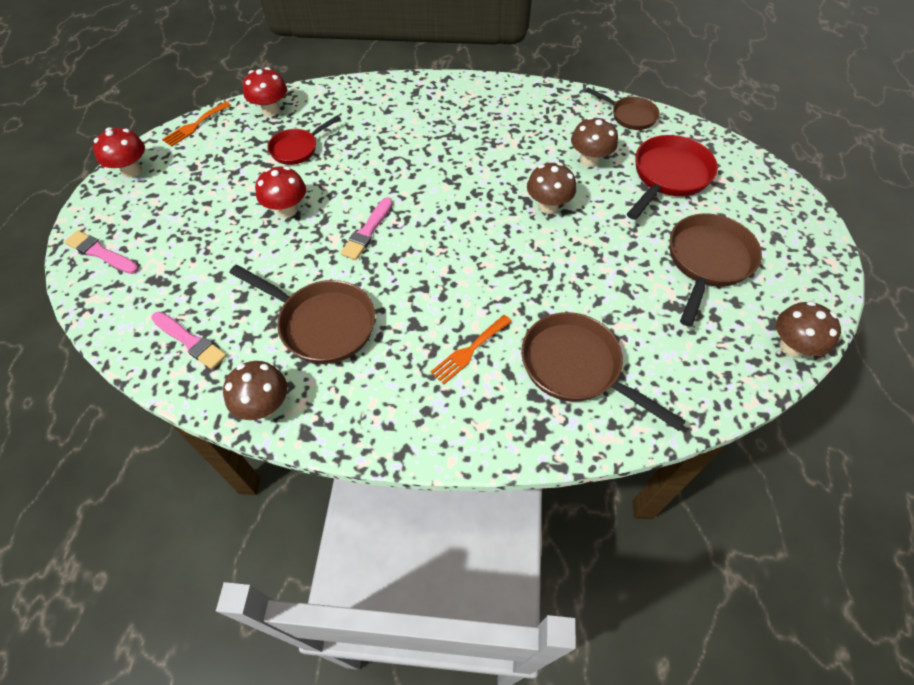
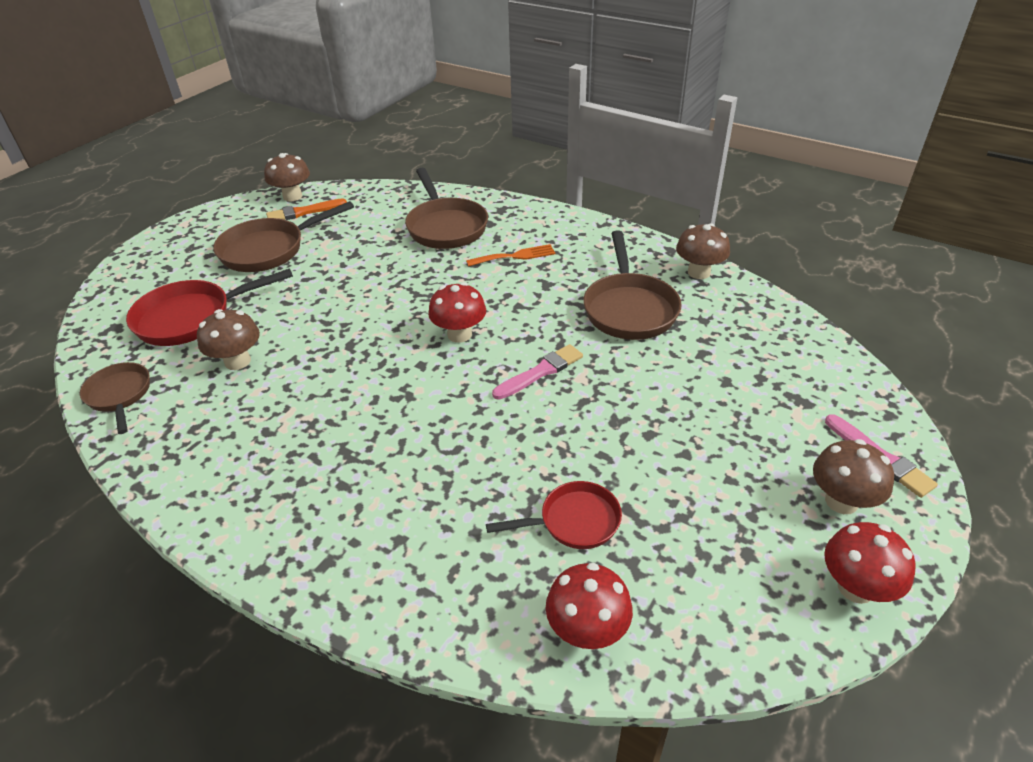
camera: 150 degrees left, 15 degrees down
(190, 341) = (762, 333): pink brush -> none
(195, 125) = (738, 653): orange fork -> none
(287, 210) = (623, 430): red mushroom -> red mushroom (459, 334)
(322, 324) = (629, 308): brown pan -> brown pan turned 150 degrees counterclockwise
(548, 206) = (337, 332): brown mushroom -> brown mushroom (841, 501)
(746, 326) = (304, 212): none -> orange brush

